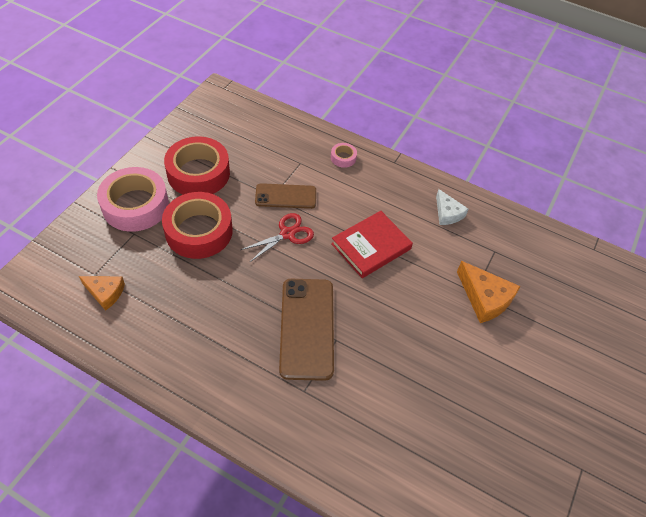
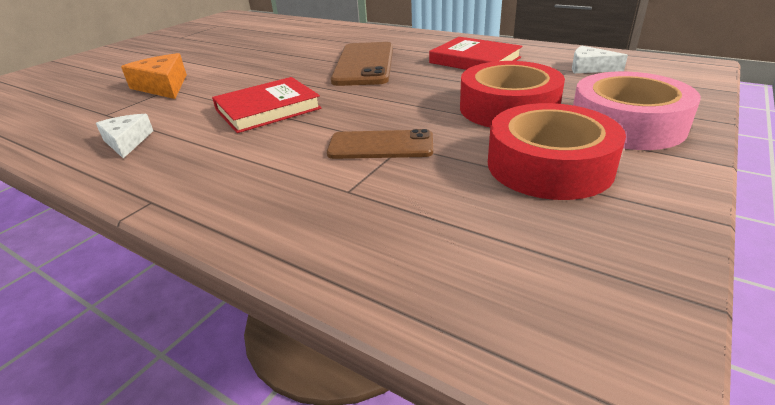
camera: 170 degrees left, 20 degrees down
(105, 293) = (590, 68): orange cheese -> white cheese
(199, 324) = (474, 60): none -> red book
(287, 234) = (380, 112): red scissors -> none
(343, 158) = (253, 203): pink tape -> none

